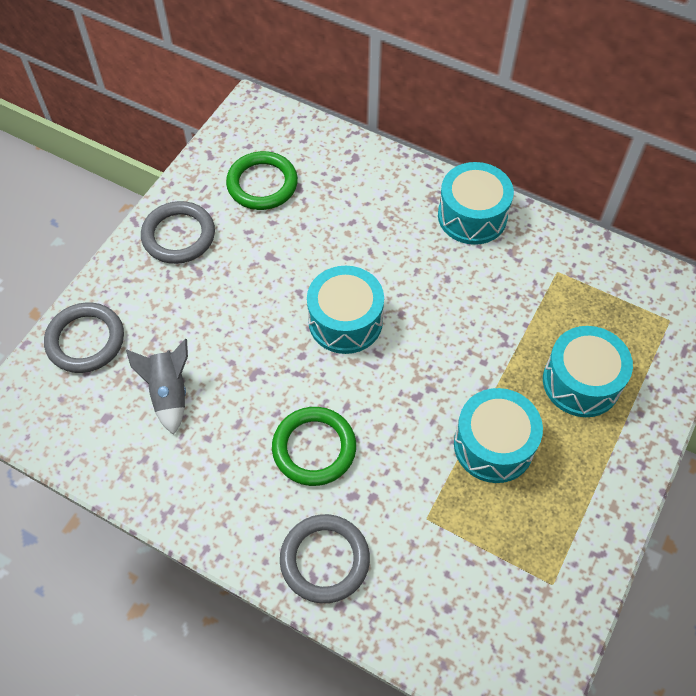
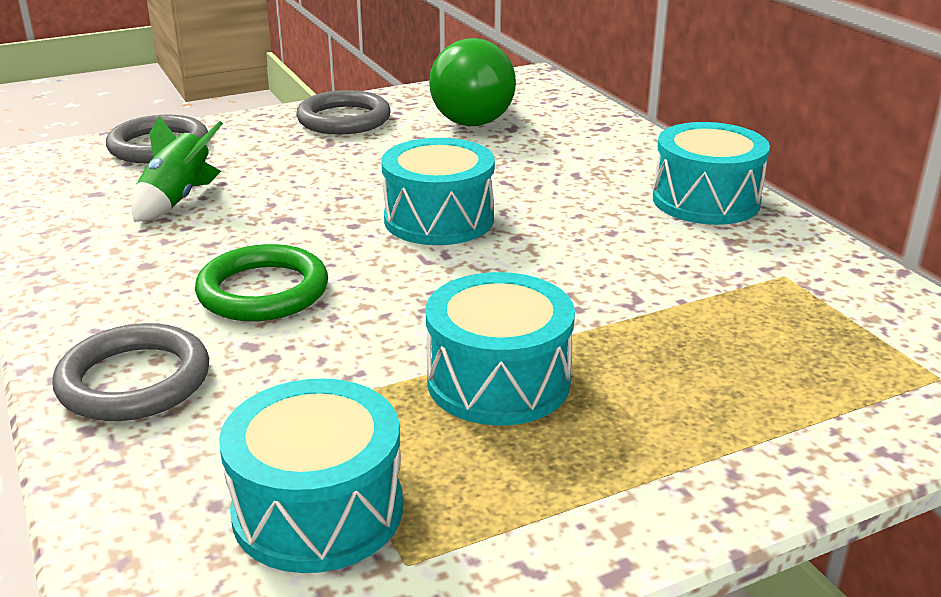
camera: 35 degrees right, 30 degrees down
(169, 393) = (177, 200): grey rocket -> green rocket
(262, 184) = (475, 116): green ring -> green light bulb
(581, 382) = (711, 378): turquoise drum -> turquoise drum (318, 510)

